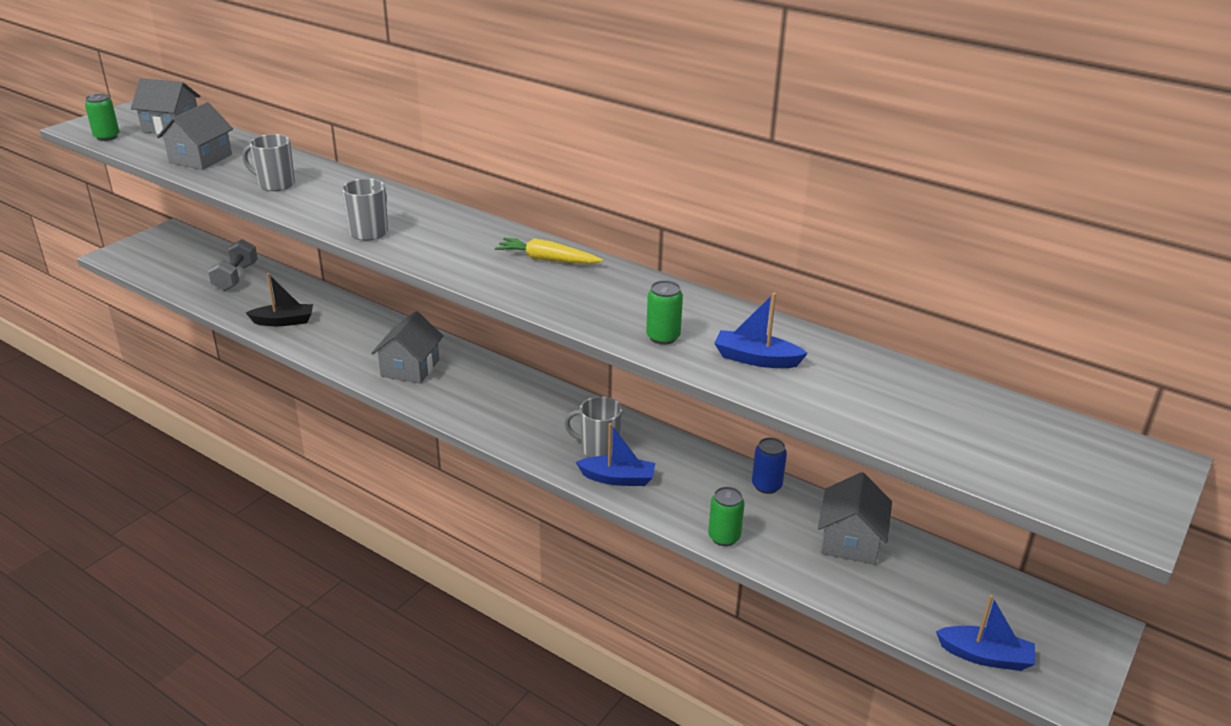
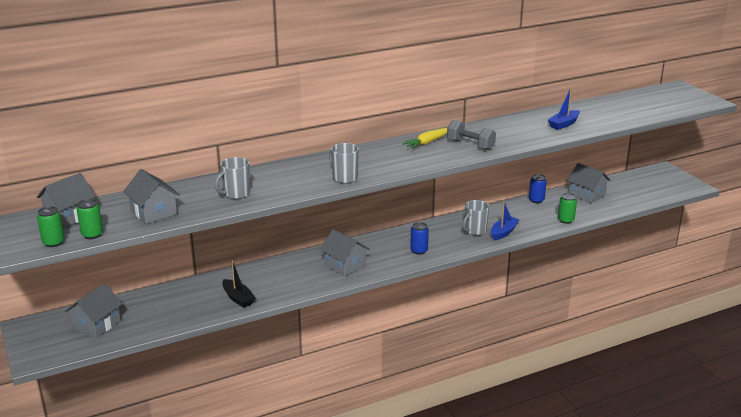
camera: 60 degrees left, 5 degrees down
(188, 263) = (96, 325): none -> grey house
(236, 277) = (148, 307): grey dumbbell -> grey dumbbell (470, 145)
(284, 321) = (238, 298): black boat -> black boat turned 120 degrees clockwise
(494, 415) = (419, 251): none -> blue can
(663, 337) = (530, 136): green can -> green can (92, 235)
(985, 656) = (668, 193): blue boat -> none

